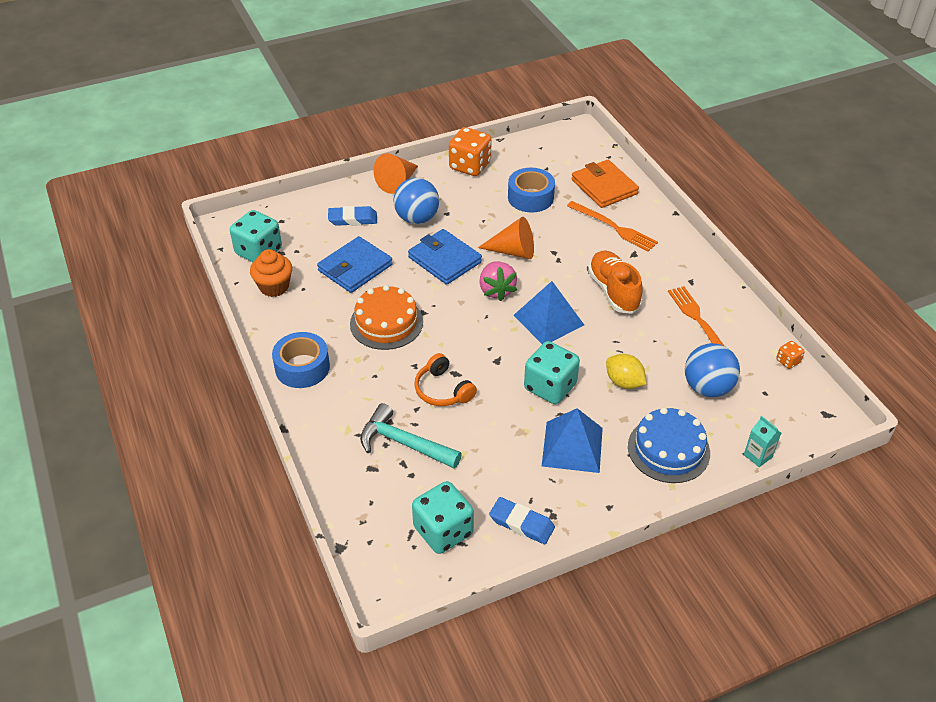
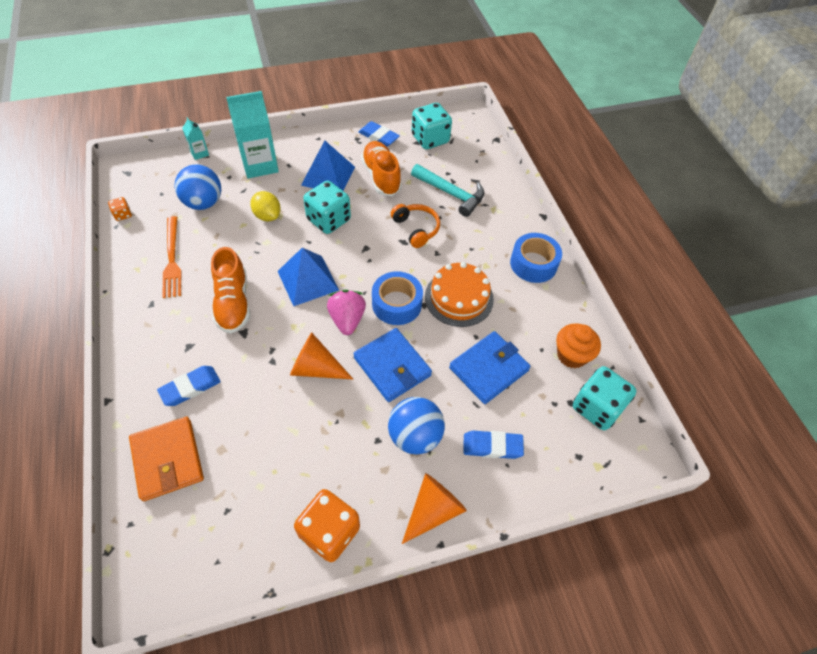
camera: 175 degrees left, 10 degrees up
(501, 455) = (381, 177): none -> orange shoe
(530, 197) = (268, 453): blue tape -> blue tape (397, 304)
(614, 227) = (190, 388): orange fork -> blue eraser
(668, 449) = (260, 165): blue cake -> turquoise carton

